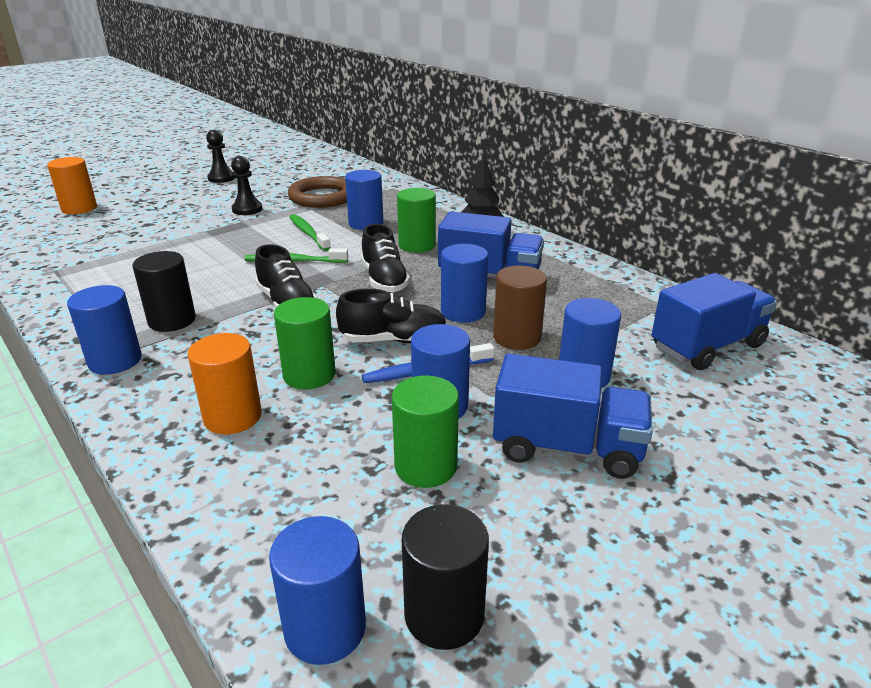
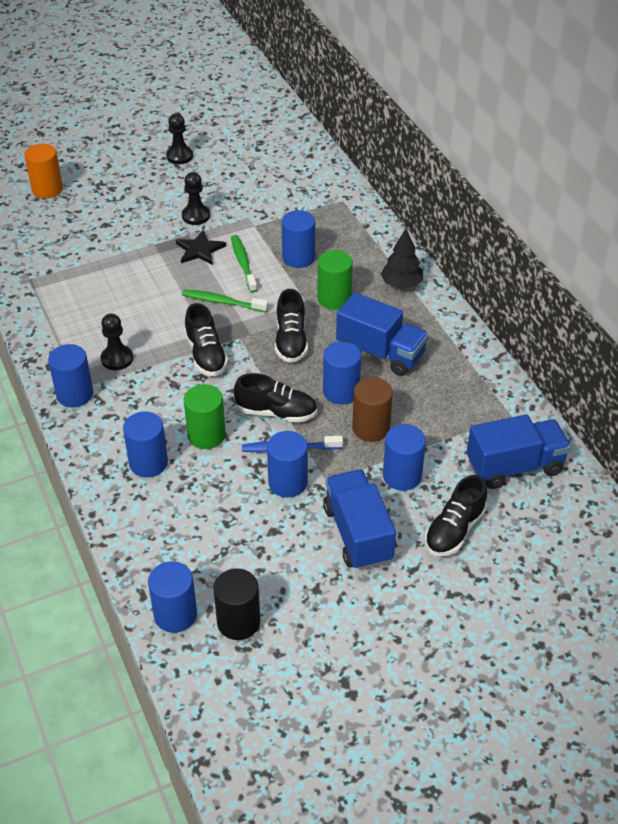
camera: 15 degrees right, 15 degrees up
(172, 320) = (117, 359): black cylinder -> black pawn
(232, 417) = (148, 463): orange cylinder -> blue cylinder
(257, 229) = (200, 250): none -> black star
(322, 197) = (269, 206): brown ring -> none
(426, 466) = (261, 528): green cylinder -> none
(567, 448) = (358, 534): blue truck -> blue truck turned 135 degrees counterclockwise
(690, 420) = (454, 530): none -> black shoe

